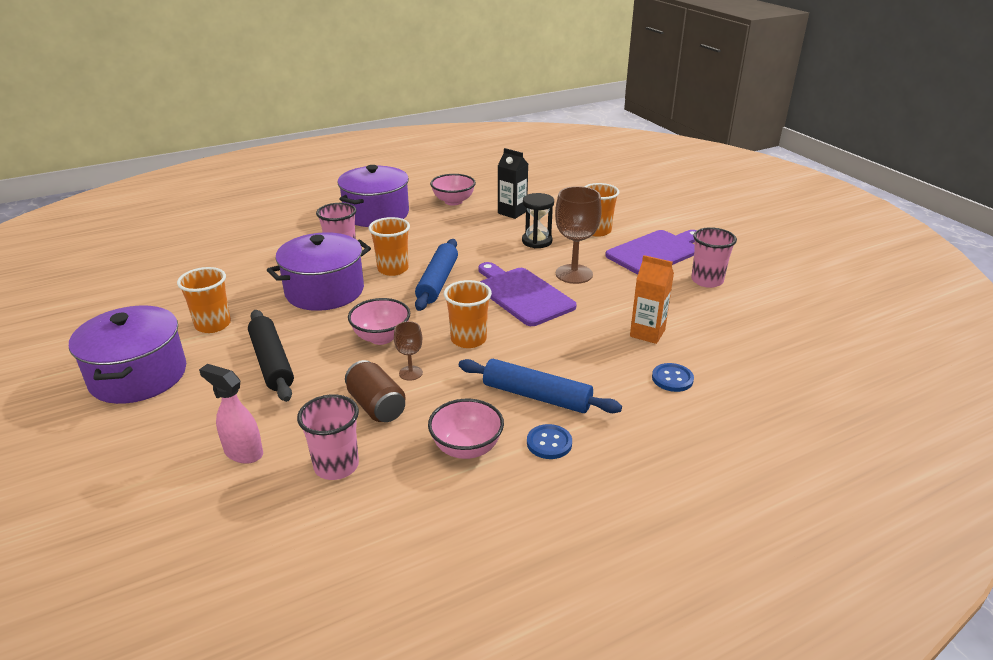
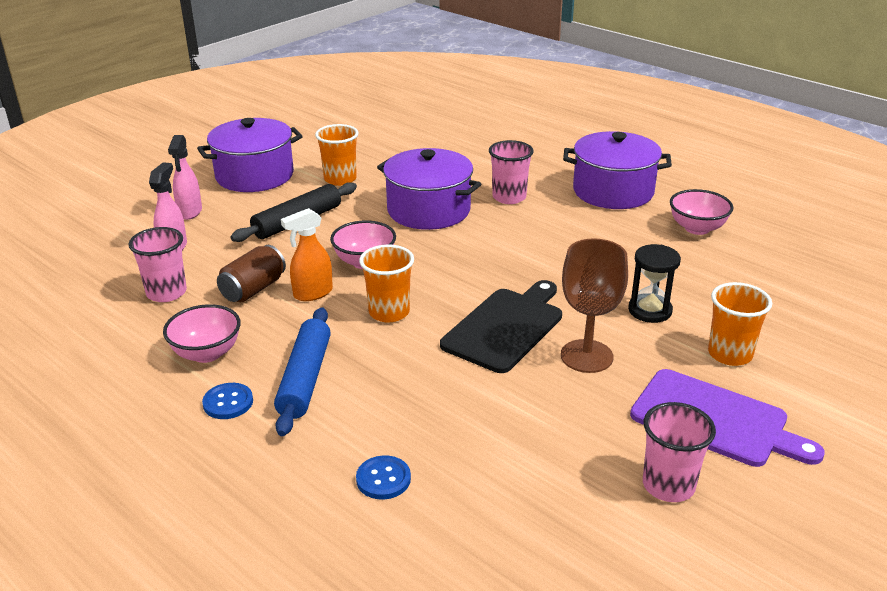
camera: 70 degrees right, 0 degrees up
(172, 432) = (190, 212): none -> pink spray bottle
(393, 269) = (499, 233): orange cup -> none
(410, 373) = (312, 293): brown goblet -> orange spray bottle
(438, 282) = (493, 266): blue rolling pin -> none
(512, 212) = (713, 275): black carton -> none
(522, 294) = (505, 327): purple cutting board -> black cutting board
(647, 333) = (478, 443): orange carton -> none

